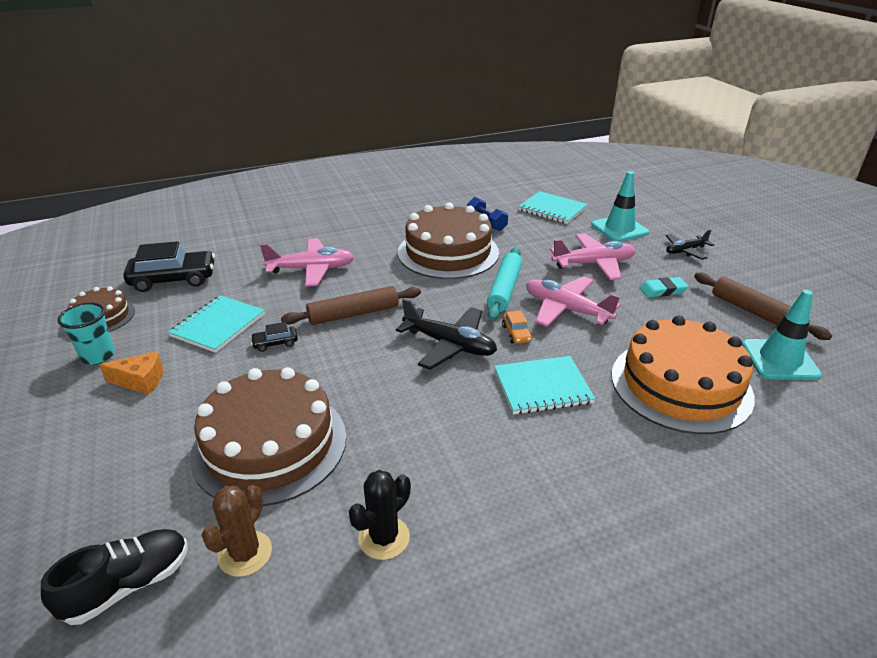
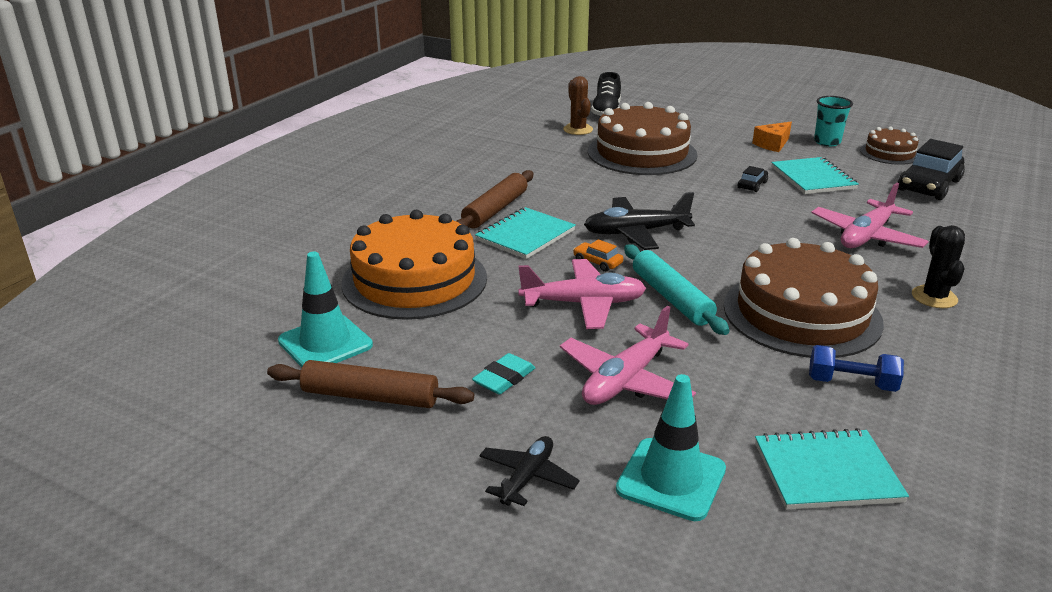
camera: 140 degrees right, 5 degrees down
(353, 314) = (748, 221): brown rolling pin -> brown rolling pin (495, 210)
(384, 538) = (525, 152): black cactus -> black cactus (934, 297)

